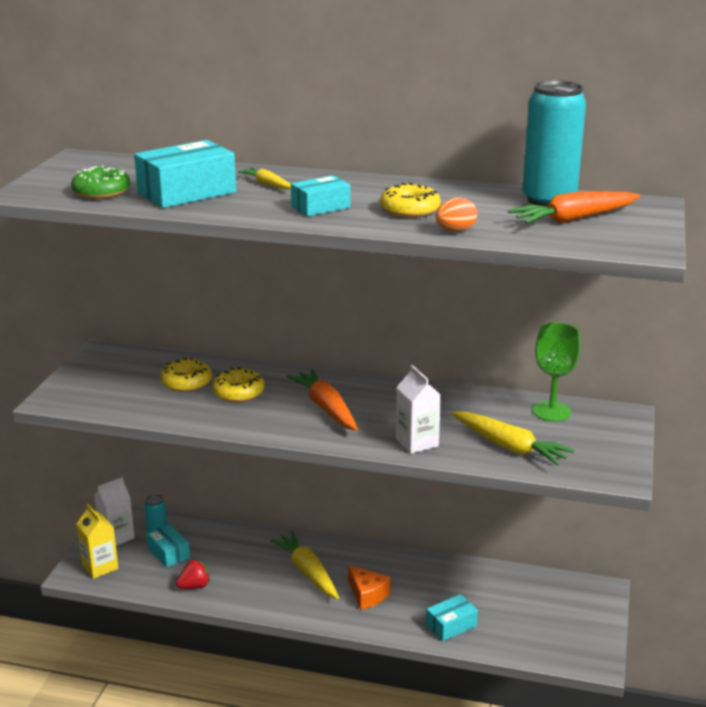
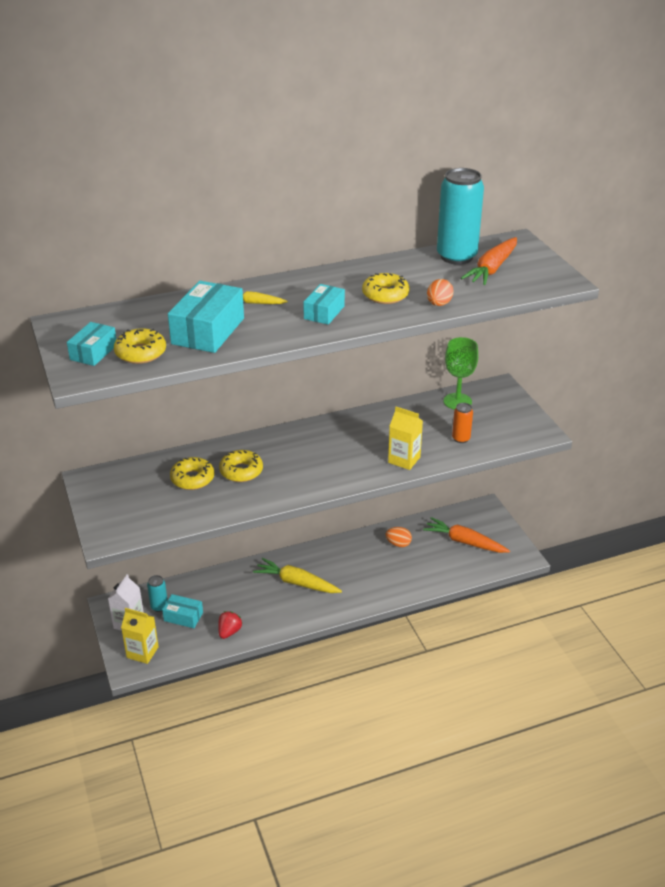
camera: 35 degrees left, 10 degrees up
(101, 192) = (140, 353): green donut -> yellow donut
(326, 408) = (317, 458): orange carrot -> orange carrot (465, 542)
(367, 595) = (352, 580): orange cheese -> none
(417, 442) = (404, 460): white carton -> yellow carton
(451, 625) = (422, 575): turquoise box -> turquoise box (93, 352)
(456, 583) = (398, 544): none -> orange egg
(509, 446) = (461, 438): yellow carrot -> orange can

